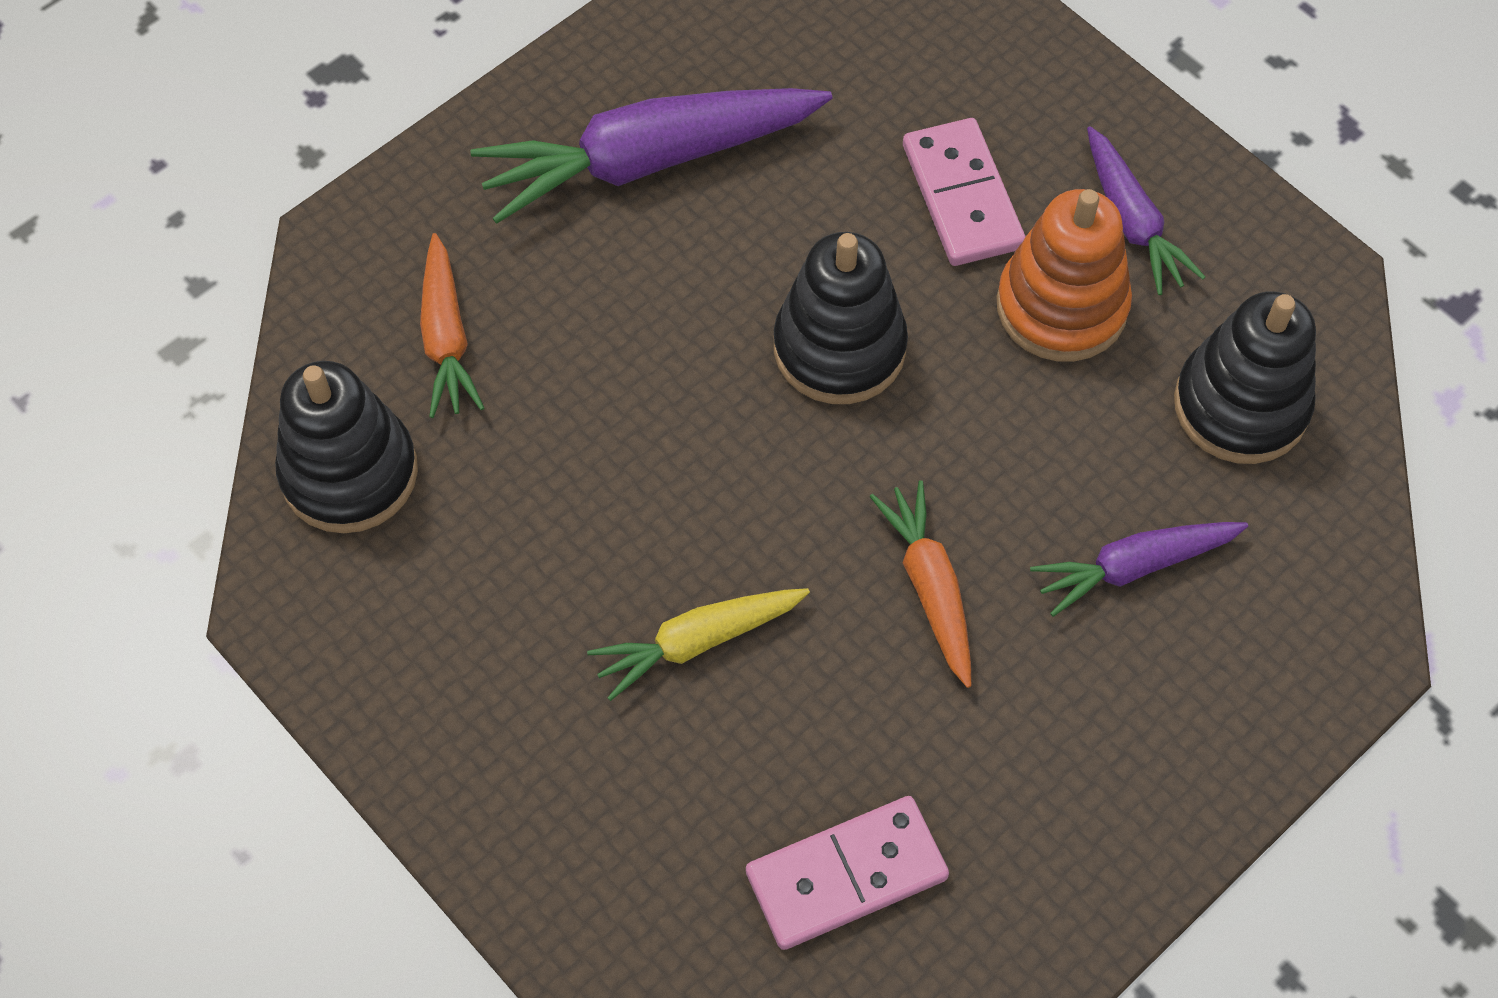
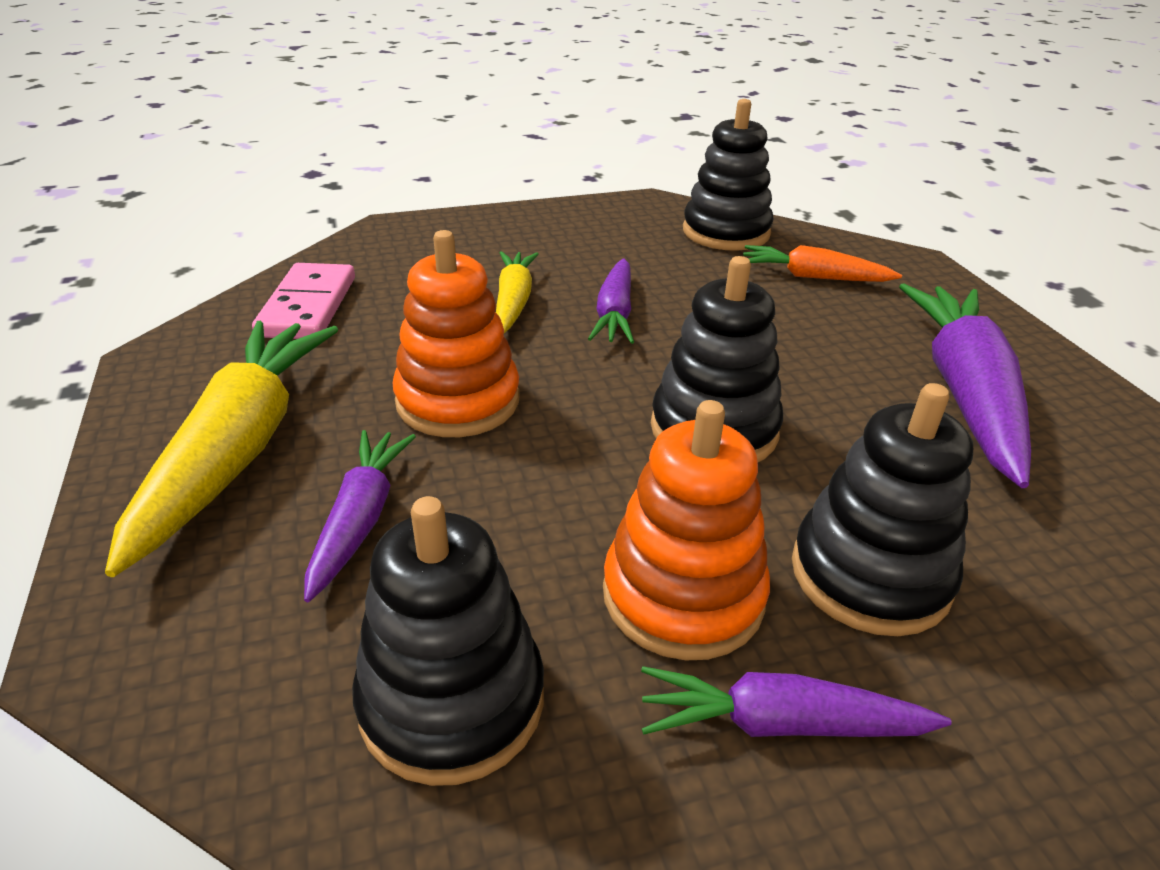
camera: 115 degrees right, 25 degrees down
(663, 518) = (614, 313): none -> purple carrot
(930, 587) = (458, 401): orange carrot -> orange stacking toy
(962, 196) = (870, 574): pink domino -> black stacking toy
(1121, 734) = (239, 449): none -> yellow carrot

